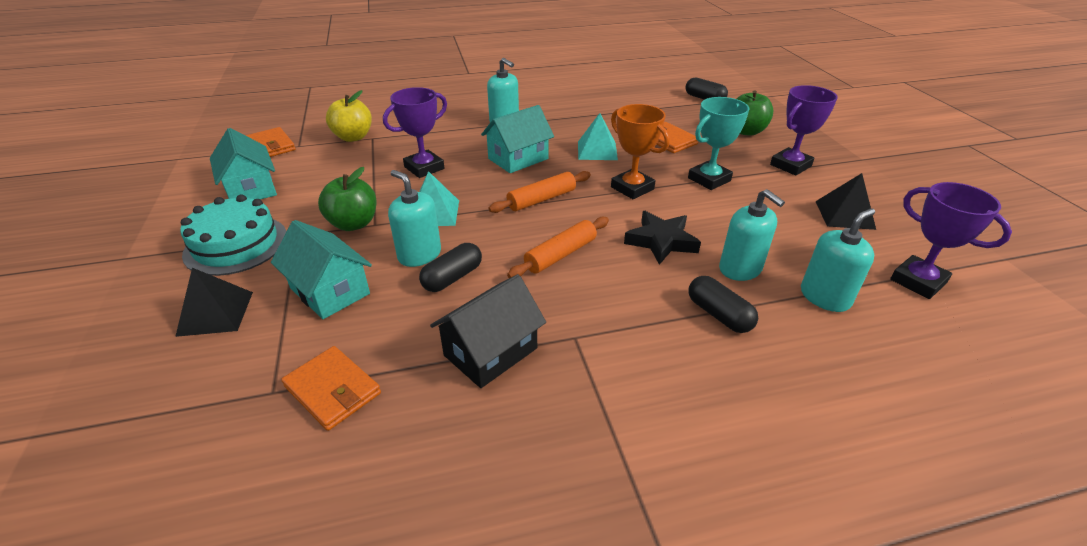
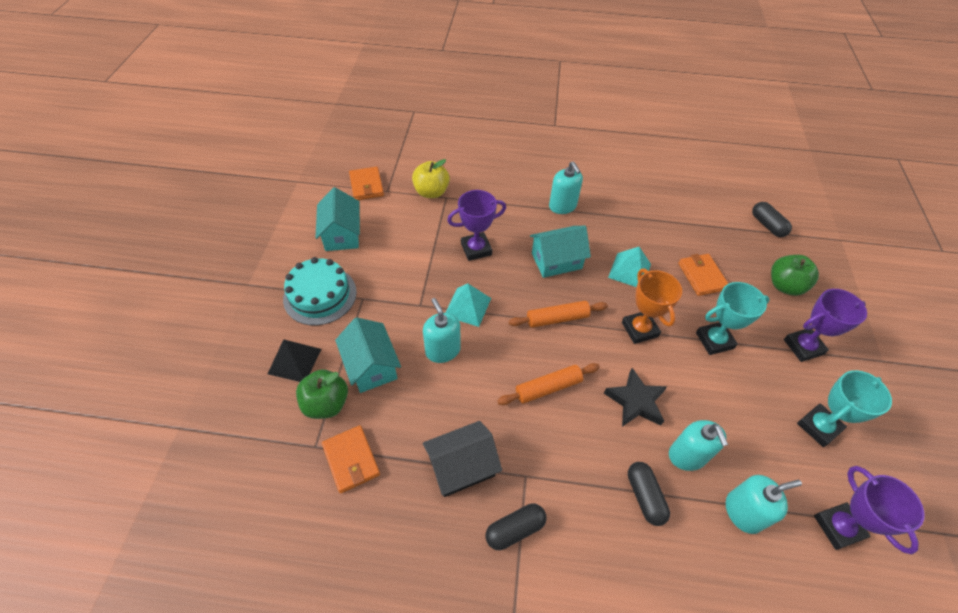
camera: 20 degrees right, 15 degrees up
(353, 224) = (405, 299): green apple -> green apple (326, 404)
(452, 278) = (459, 383): black capsule -> black capsule (515, 529)
(844, 215) = (818, 427): black pyramid -> turquoise trophy

